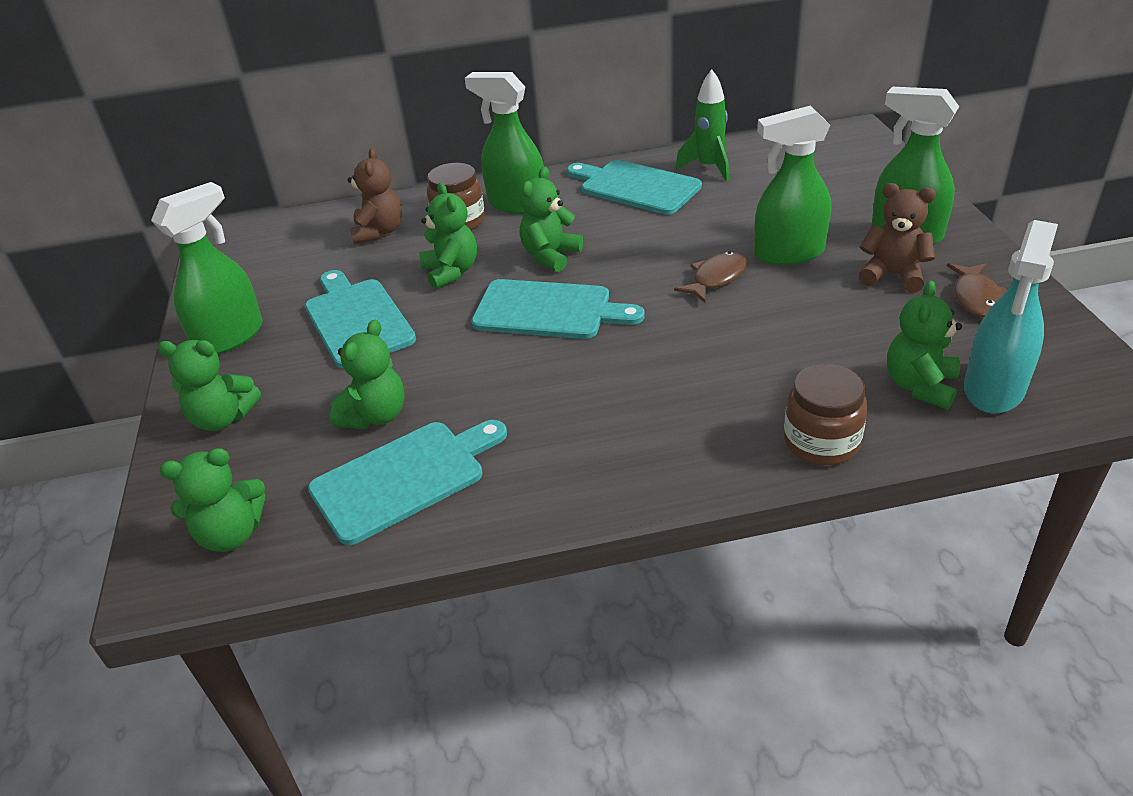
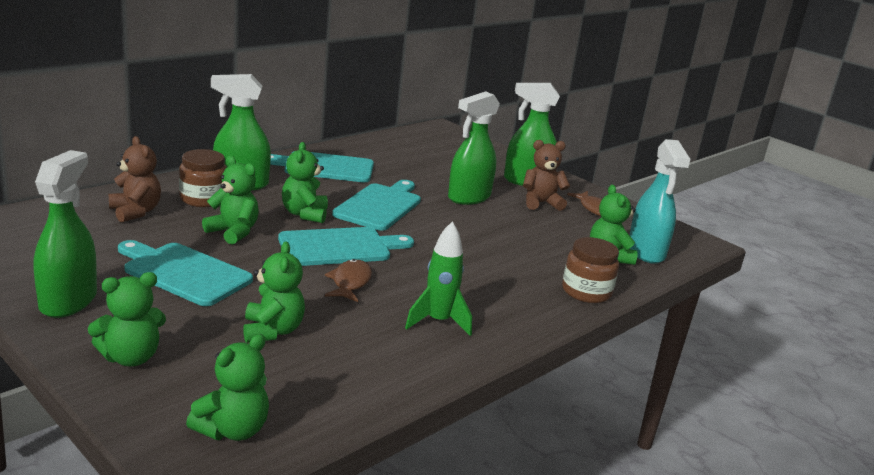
camera: 40 degrees left, 15 degrees down
(404, 478) = (339, 364): turquoise cutting board -> turquoise cutting board (380, 206)
(708, 168) = (366, 153): green rocket -> green rocket (438, 322)
(716, 278) = (437, 215): brown fish -> brown fish (350, 282)

